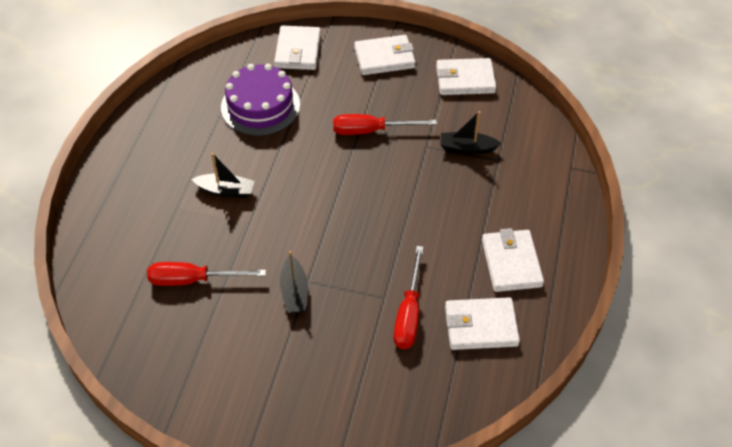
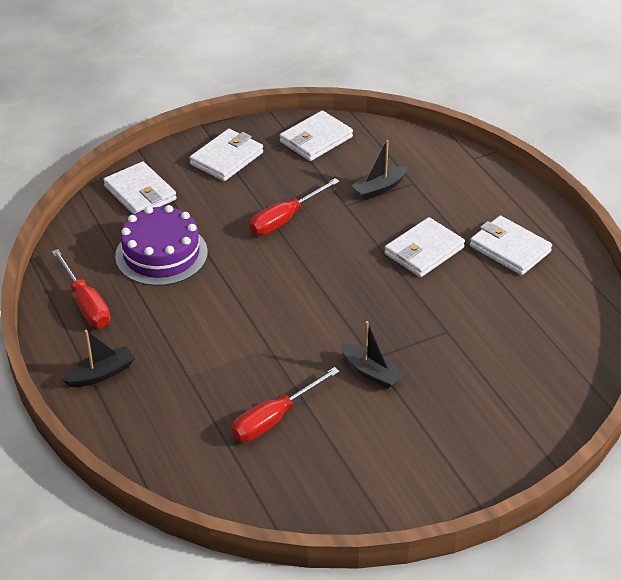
camera: 40 degrees left, 10 degrees down
(225, 191) = (215, 336): black boat -> black boat (101, 374)
(408, 313) = (478, 330): red screwdriver -> red screwdriver (86, 303)
(480, 326) = (540, 304): white wallet -> white wallet (424, 251)

